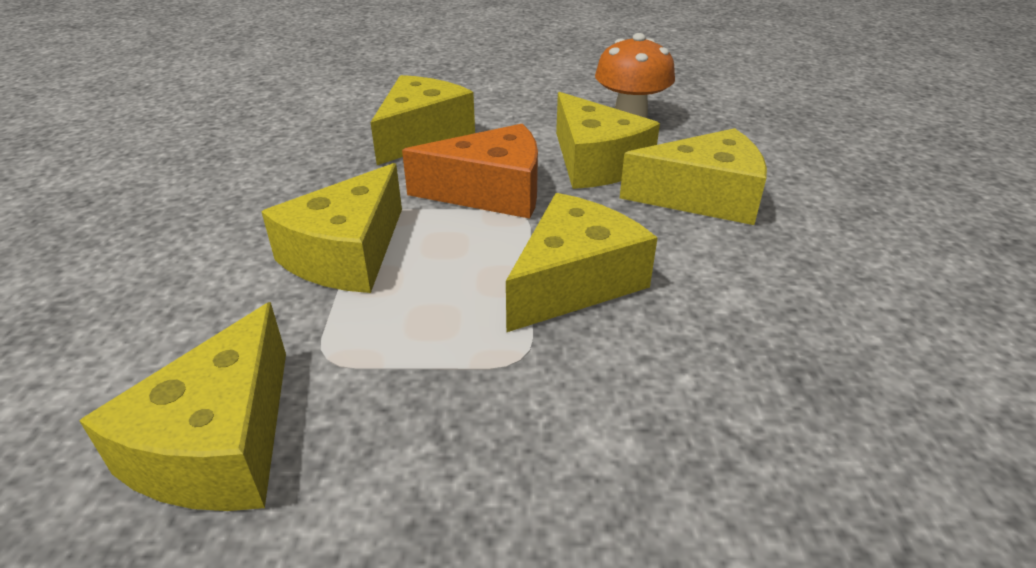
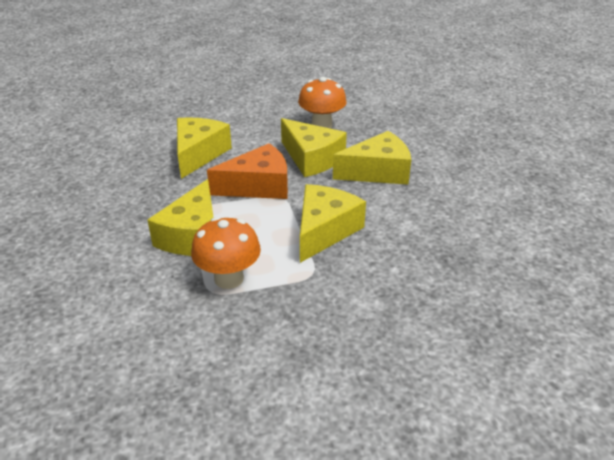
camera: 15 degrees left, 0 degrees up
(220, 444) = (182, 340): yellow cheese -> none
(367, 338) = (229, 278): none -> orange mushroom

